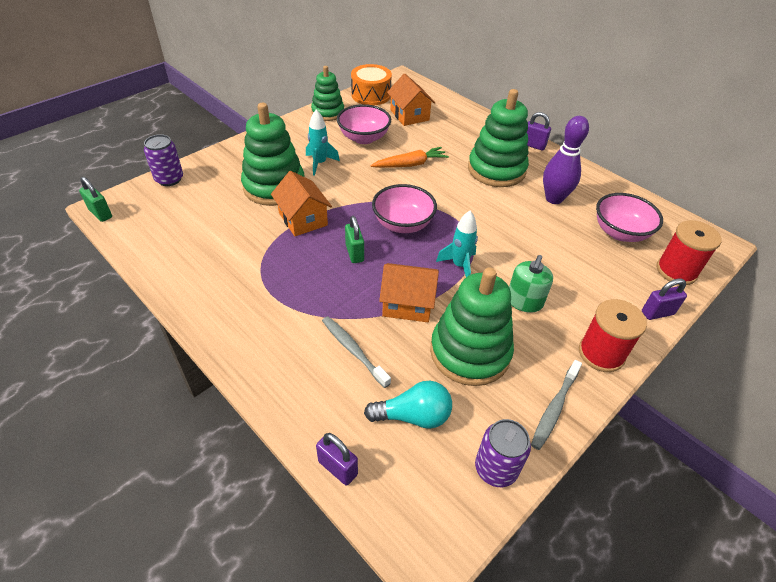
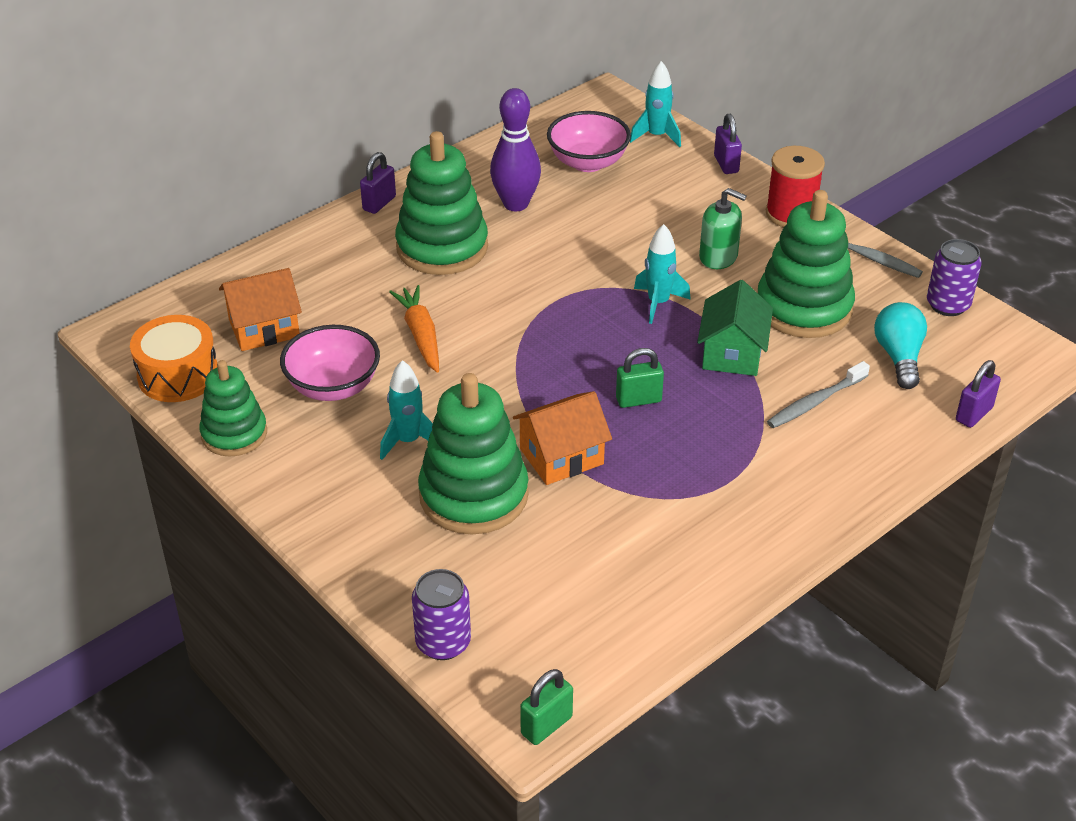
camera: 85 degrees left, 5 degrees down
(403, 224) = (573, 350): pink bowl -> none
(407, 304) = (732, 353): orange house -> green house
(676, 271) = (656, 136): red spool -> turquoise rocket

